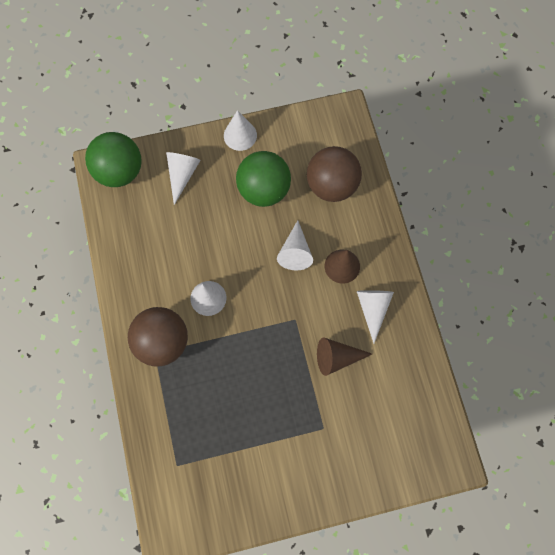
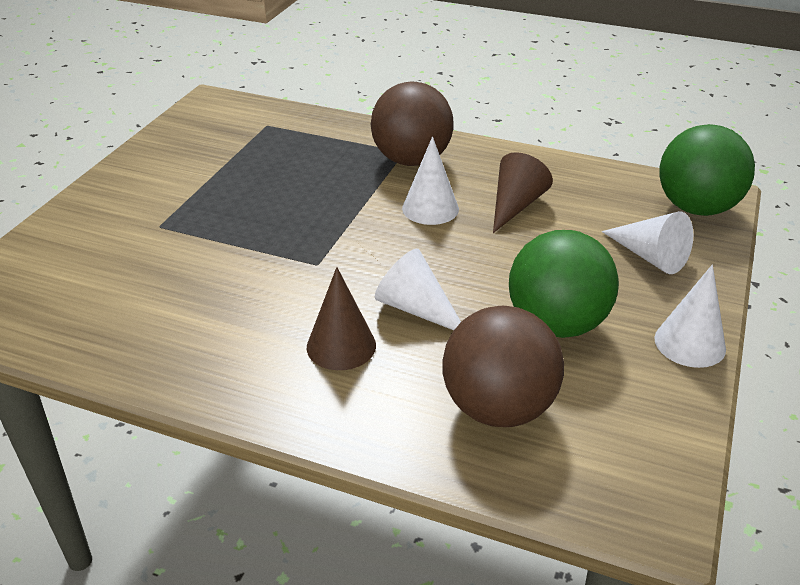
camera: 125 degrees right, 35 degrees down
(337, 357) = (221, 275): brown cone -> brown cone (515, 205)
(373, 309) = (239, 344): white cone -> none

